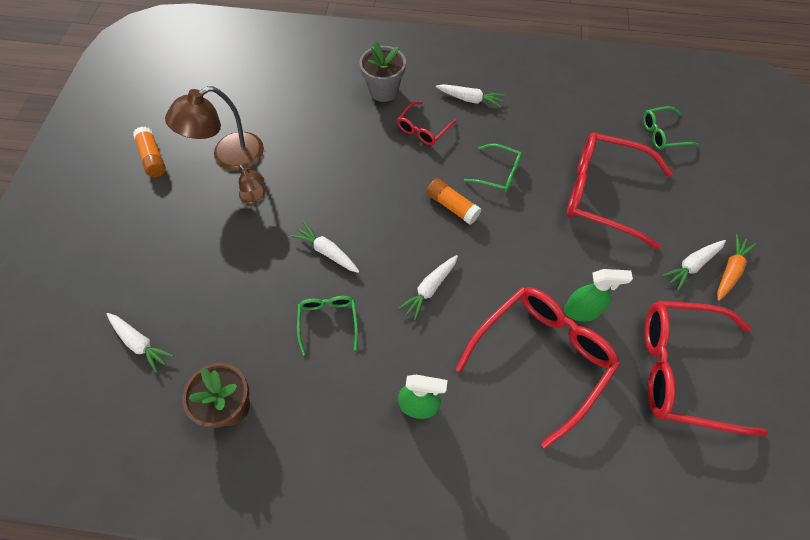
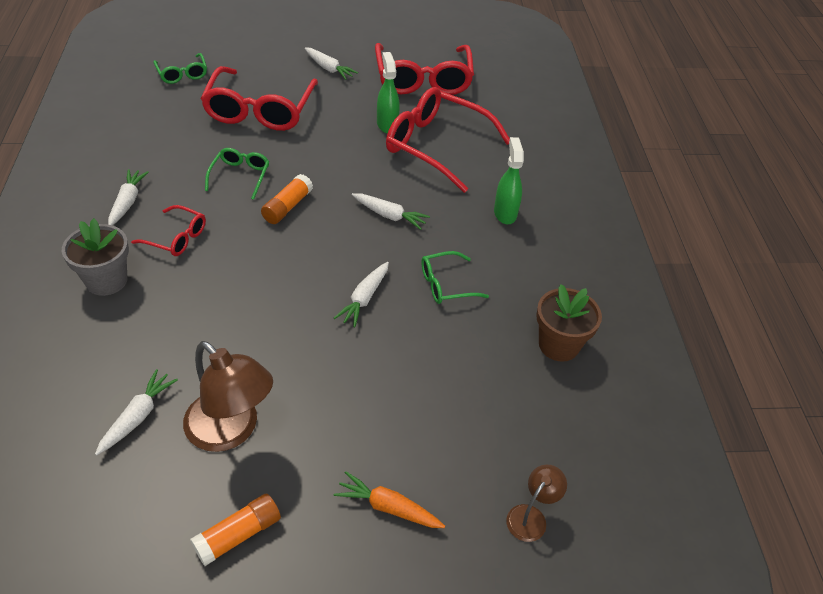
camera: 105 degrees left, 15 degrees down
(140, 343) = (525, 449): white carrot -> white carrot (137, 417)
(255, 198) = (298, 383): brown lamp -> brown lamp (531, 516)
(729, 271) = (330, 52): orange carrot -> orange carrot (388, 507)

